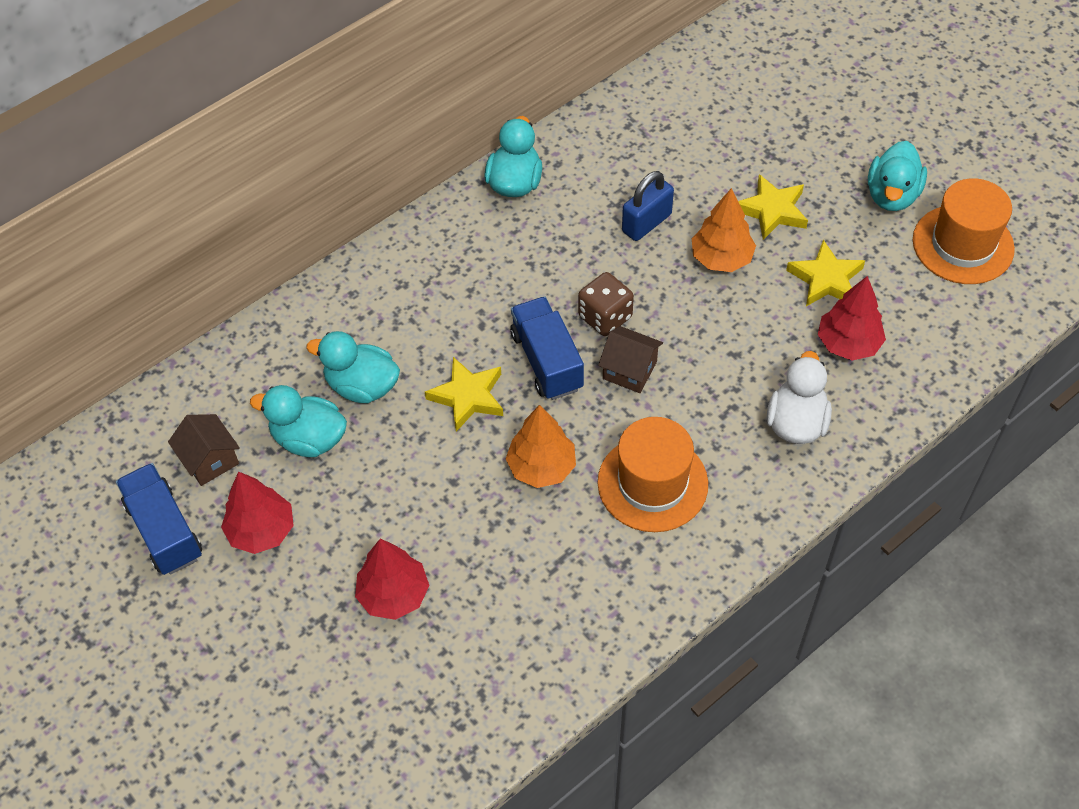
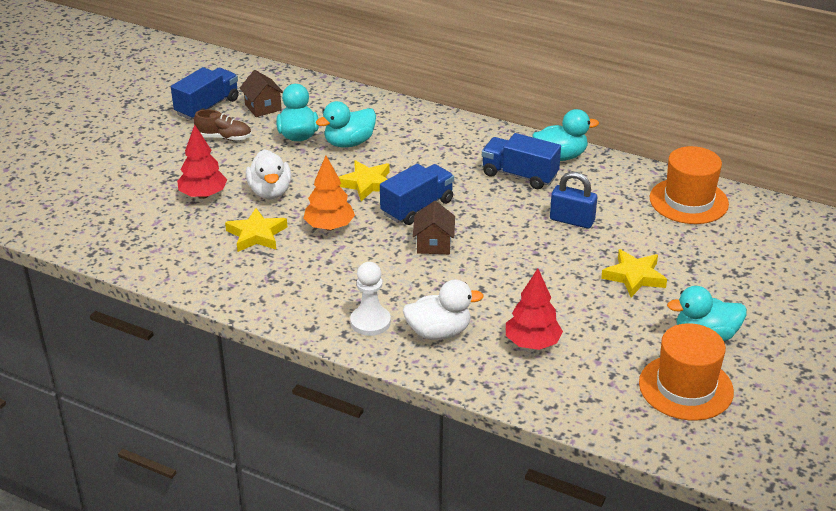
camera: 65 degrees right, 20 degrees down
(210, 460) = (263, 107): brown house -> brown house turned 60 degrees counterclockwise
(261, 530) = (224, 137): red tree -> brown shoe
(362, 386) = (349, 143): turquoise duck -> turquoise duck turned 120 degrees counterclockwise
(429, 511) = (270, 192): none -> white duck
(532, 236) = (519, 175): none -> blue truck
(605, 317) = (472, 222): brown dice -> none
(652, 483) = (344, 277): orange hat -> orange hat (688, 201)
(721, 259) = (566, 262): orange tree -> none
(751, 484) = (370, 322): none -> white pawn
(826, 279) = (587, 318): yellow star -> yellow star (256, 235)

